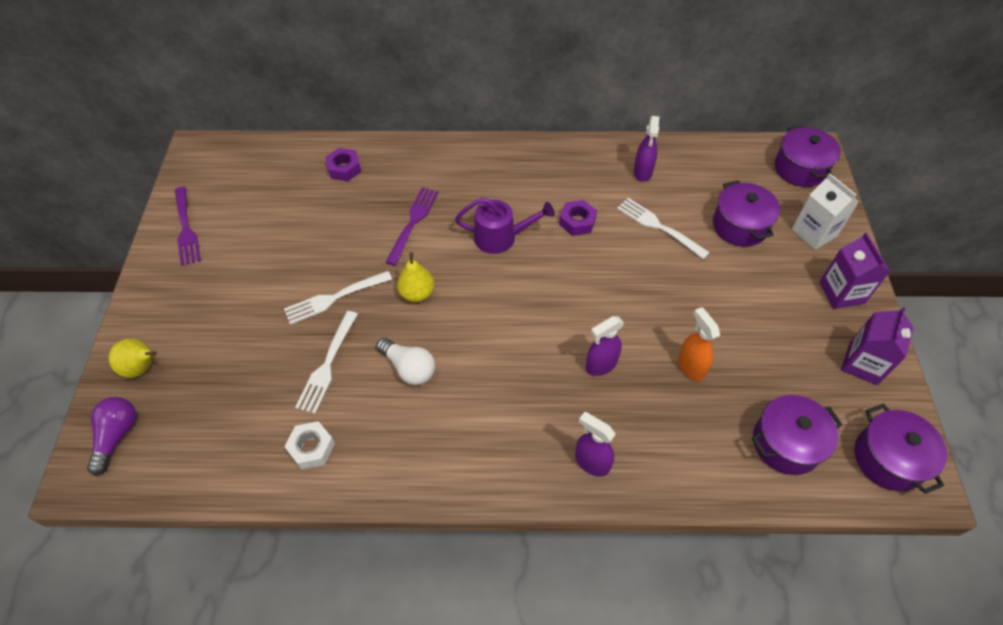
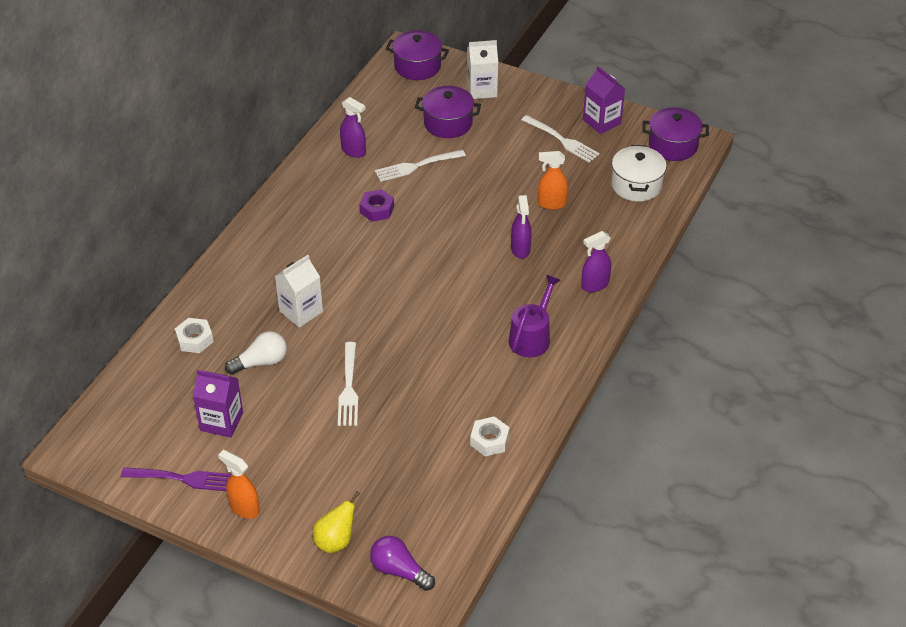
camera: 65 degrees left, 10 degrees down
(164, 284) = (244, 508): none -> orange spray bottle
(327, 364) = (415, 410): white fork -> white fork (561, 140)
(344, 168) = (195, 339): purple nut -> white nut
(409, 368) = (452, 360): white light bulb -> white light bulb (261, 362)
(413, 223) = (301, 311): purple fork -> white carton
(417, 293) = (381, 332): yellow pear -> none
(501, 237) = (359, 261): purple watering can -> purple watering can (532, 337)
(786, 443) = (636, 185): purple pot -> white pot
(841, 293) = (541, 103): purple carton -> purple carton (221, 421)

